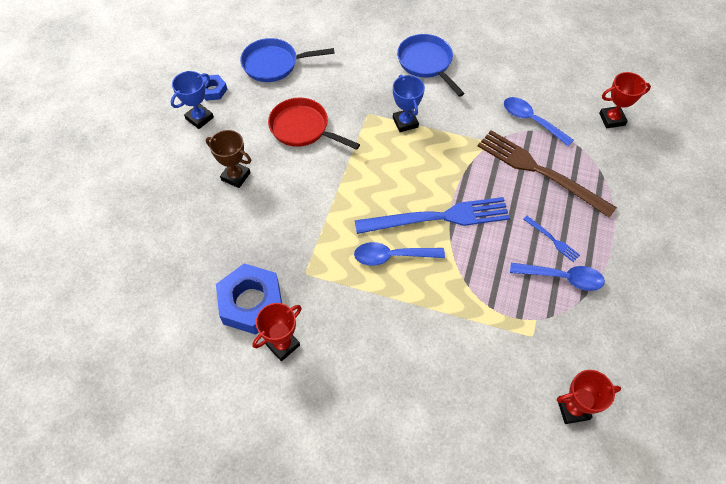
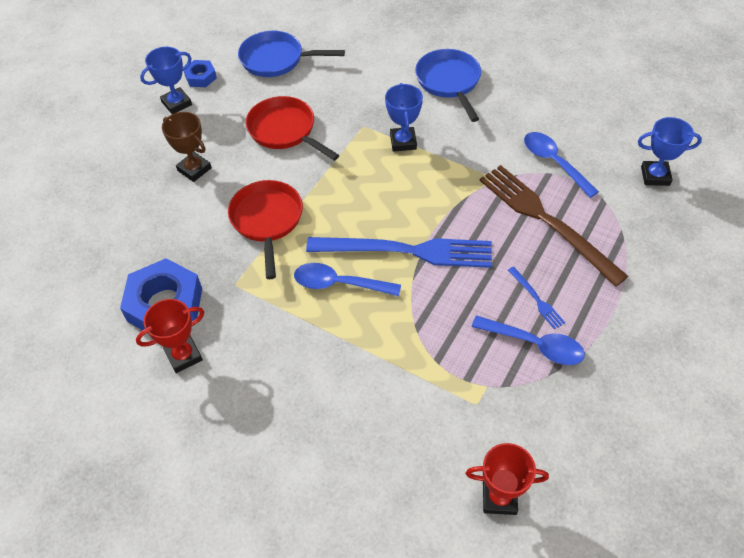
camera: 15 degrees right, 5 degrees down
(314, 212) = (267, 220): none -> red pan
(612, 119) = (655, 176): red trophy -> blue trophy

